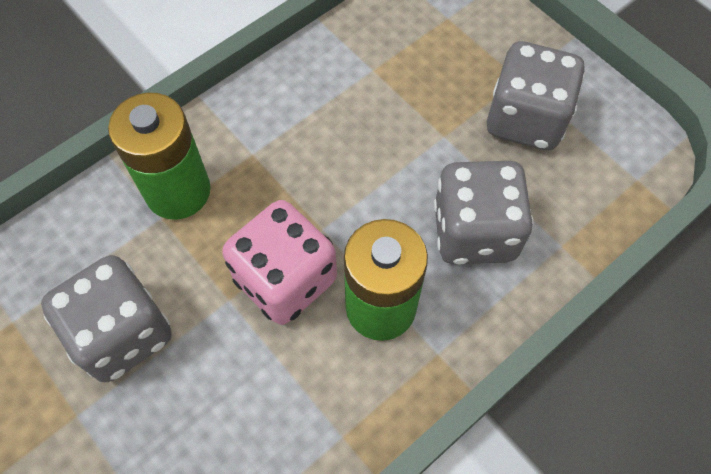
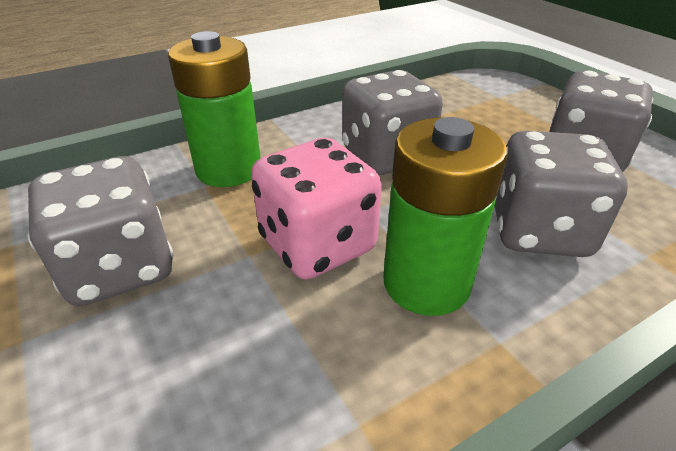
camera: 10 degrees right, 25 degrees down
(333, 147) = (386, 156): none -> grey dice

